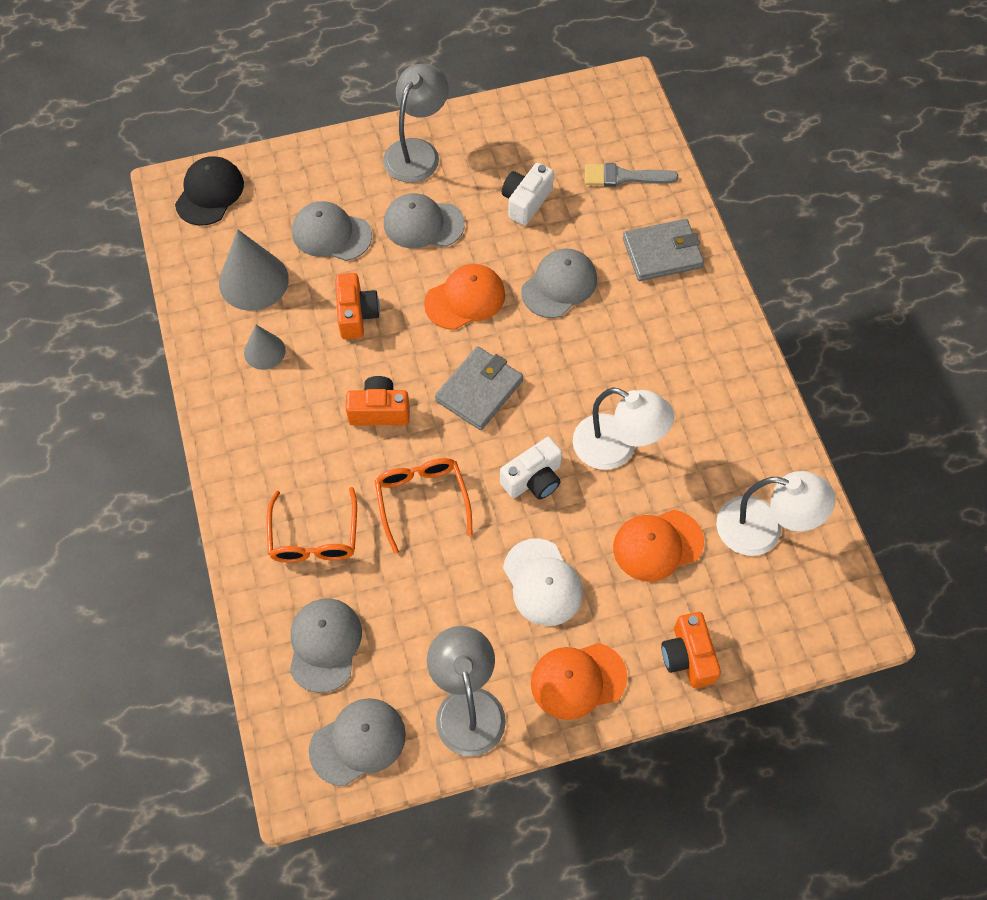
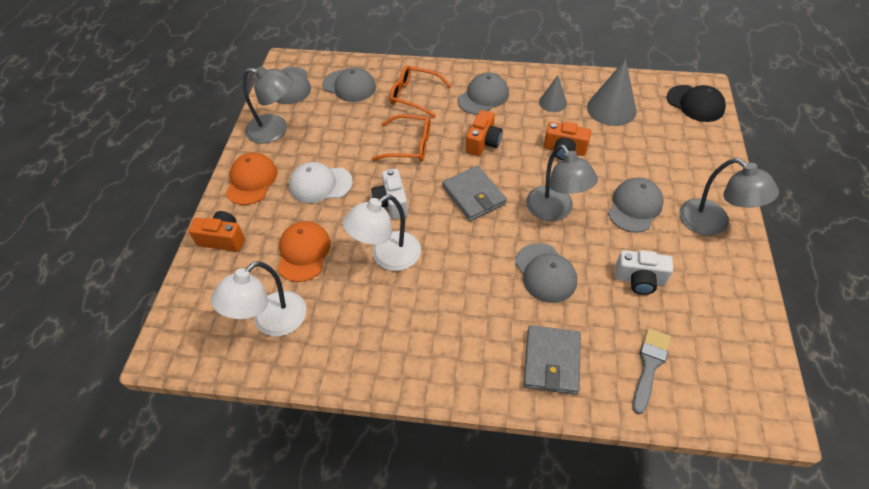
camera: 115 degrees right, 10 degrees down
(331, 234) = (640, 154): grey cap -> grey cap (483, 97)
(465, 299) = (555, 211): orange cap -> grey lamp
(526, 201) = (639, 279): white camera -> white camera turned 135 degrees clockwise

